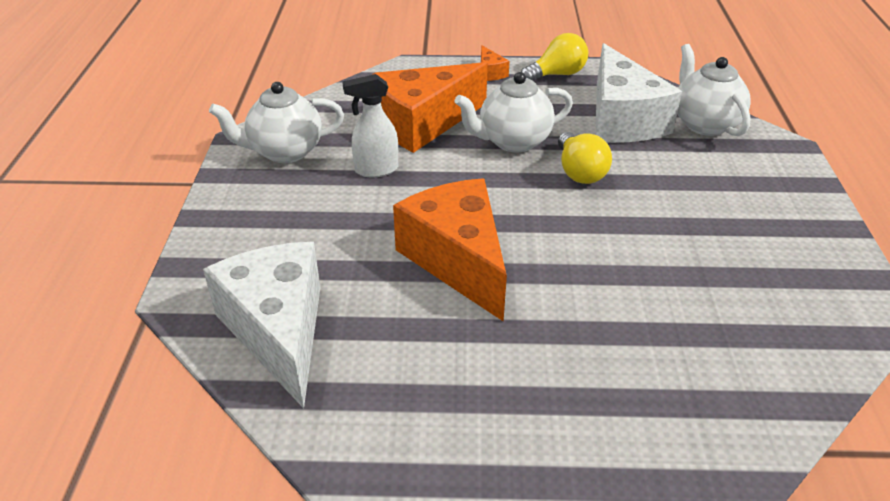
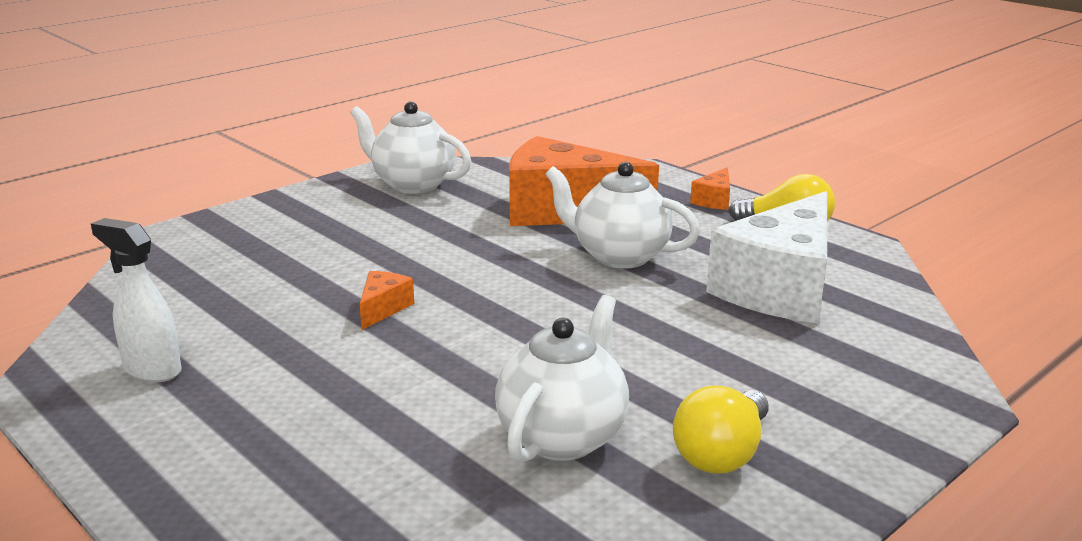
camera: 45 degrees right, 15 degrees down
(278, 331) = (179, 282): white cheese -> none
(376, 170) = (454, 224): white spray bottle -> white spray bottle (151, 370)
(457, 260) = (383, 308): orange cheese -> orange cheese, size x0.40
(579, 172) = (633, 305): yellow light bulb -> yellow light bulb (722, 454)
(704, 124) = (881, 333): white teapot -> white teapot (563, 436)

